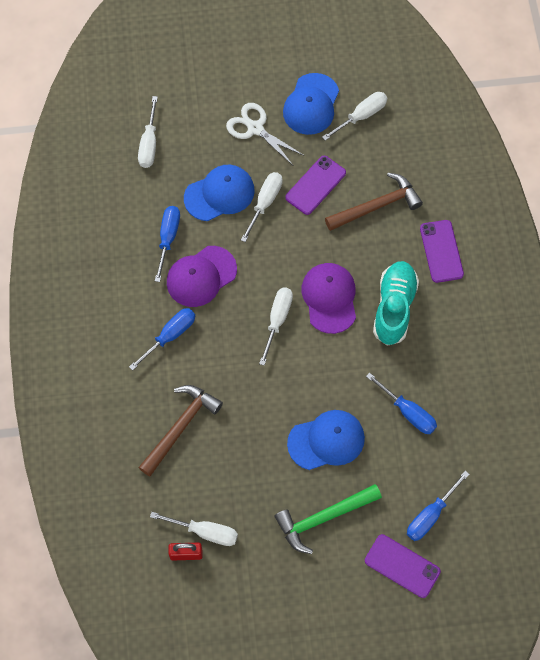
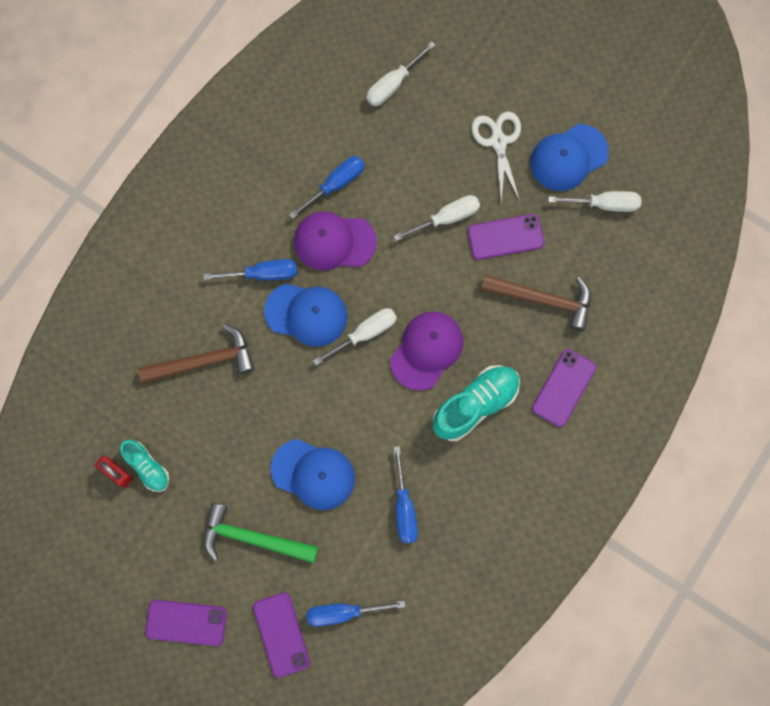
camera: 40 degrees right, 10 degrees up
(204, 532) = (147, 467): white screwdriver -> turquoise shoe
(219, 194) = (414, 179): blue cap -> blue cap (306, 314)
(329, 614) = (186, 622): none -> purple phone

